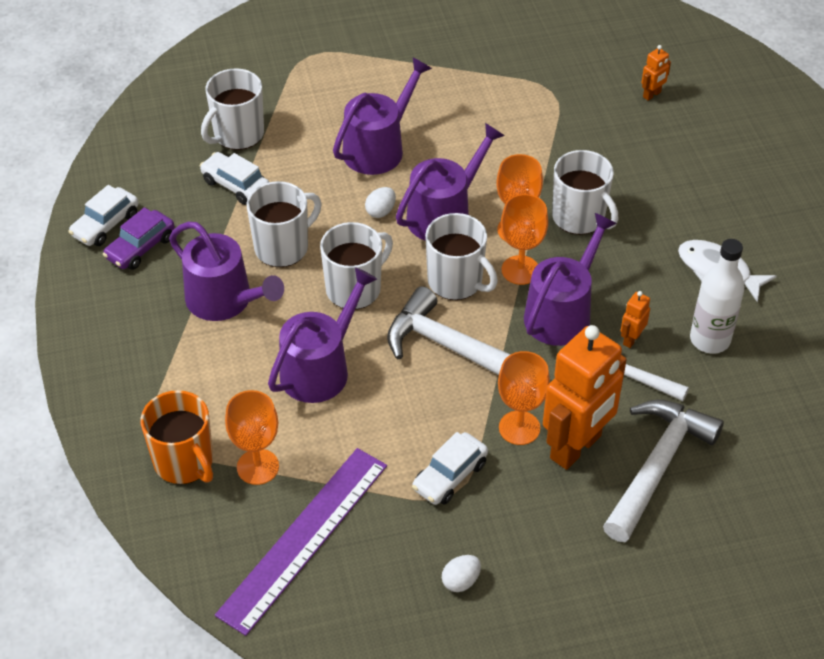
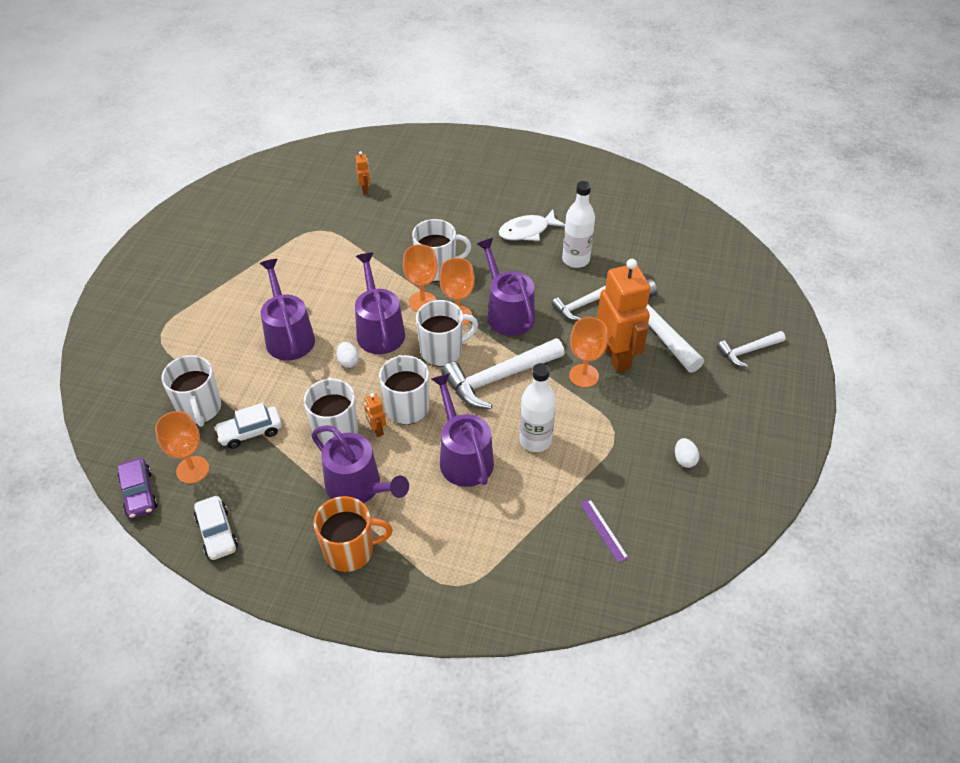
camera: 60 degrees left, 0 degrees up
(140, 247) = (261, 519): purple car -> purple car (139, 493)
(184, 462) = (492, 575): orange mug -> orange mug (350, 551)
(224, 300) = (358, 487): purple watering can -> purple watering can turned 60 degrees clockwise
(258, 467) = (525, 531): orange goblet -> orange goblet (192, 470)
(304, 538) = (603, 530): purple ruler -> purple ruler, size x0.41
(388, 422) = (535, 440): none -> white bottle
(450, 476) = (600, 427): white car -> none
(631, 339) = (551, 292): orange robot -> orange robot (377, 430)
(698, 588) = (748, 351): none -> white hammer

